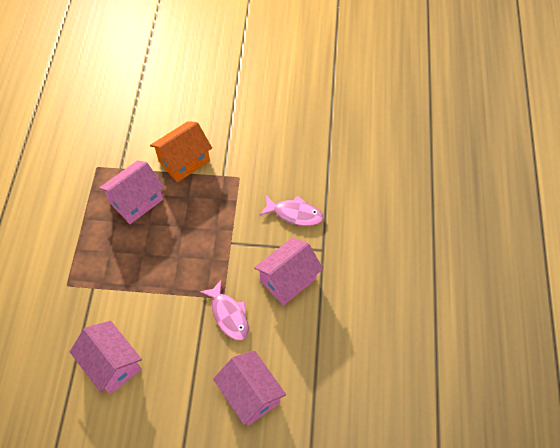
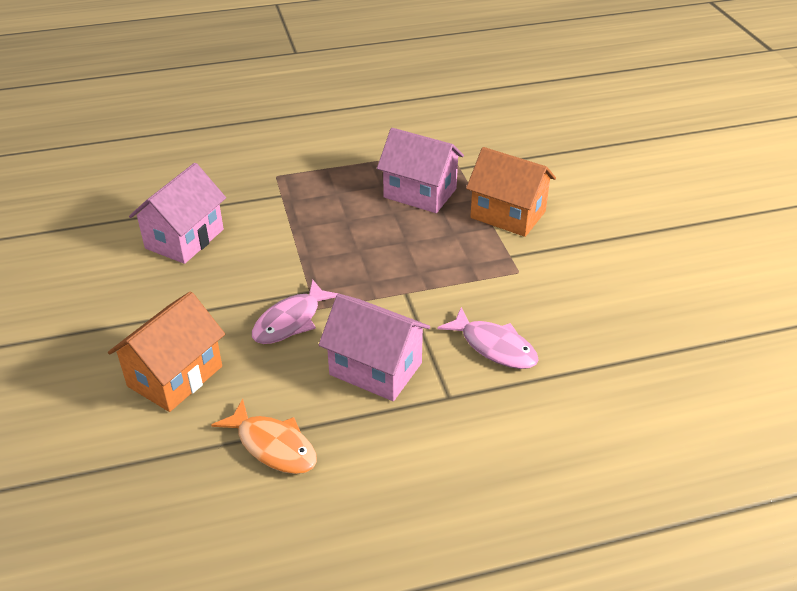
camera: 70 degrees right, 20 degrees down
(250, 394) = (175, 376): pink house -> orange house
(294, 214) = (494, 347): pink fish -> pink fish turned 45 degrees counterclockwise
(326, 350) = (273, 446): none -> orange fish

